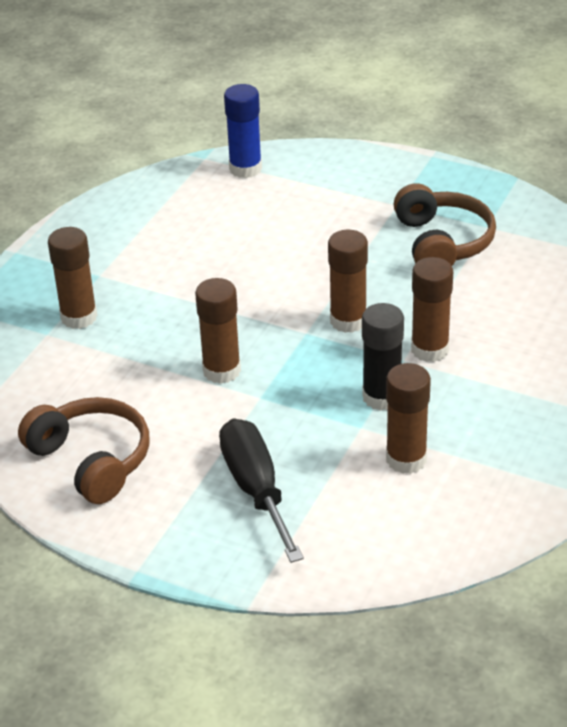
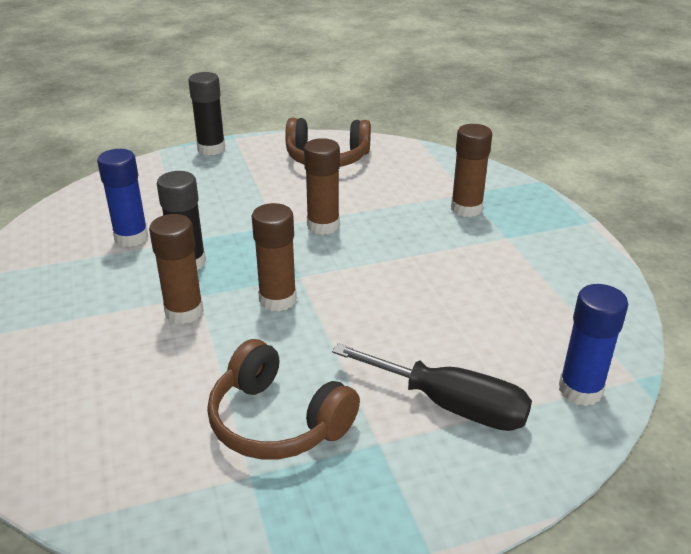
camera: 135 degrees right, 5 degrees down
(188, 562) = (211, 149): none -> black glue stick
(256, 489) = (214, 185): black screwdriver -> black screwdriver (450, 405)
(406, 459) = (131, 237): brown glue stick -> blue glue stick

